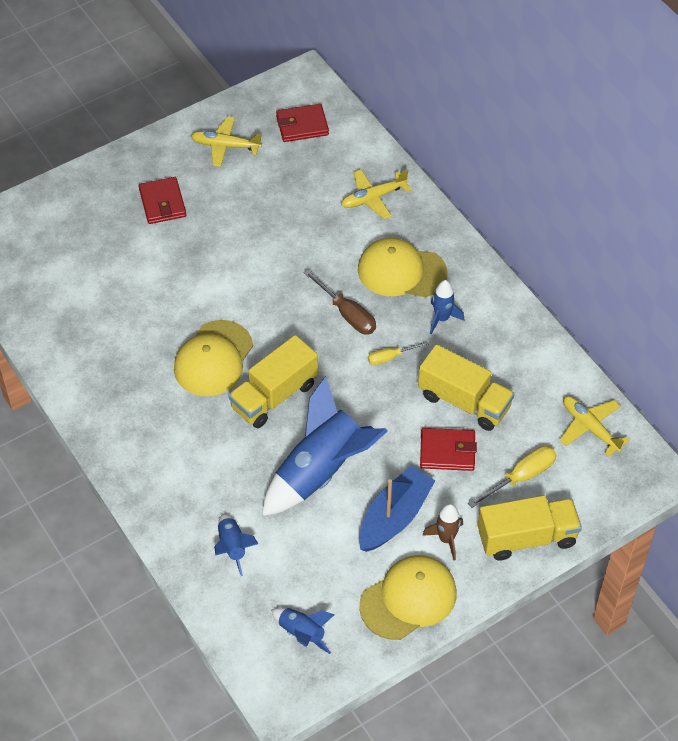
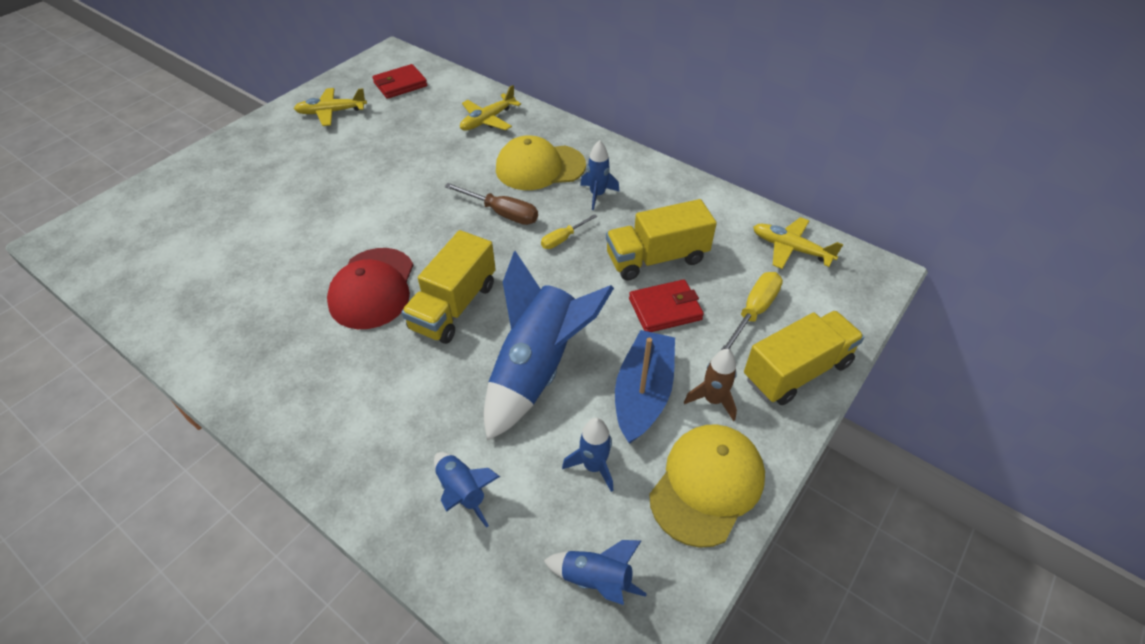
camera: 20 degrees left, 5 degrees down
(162, 203) = (278, 167): red wallet -> none
(213, 359) = (372, 288): yellow cap -> red cap
(332, 559) = (594, 466): none -> blue rocket
(464, 401) = (656, 258): yellow truck -> yellow truck turned 150 degrees clockwise

